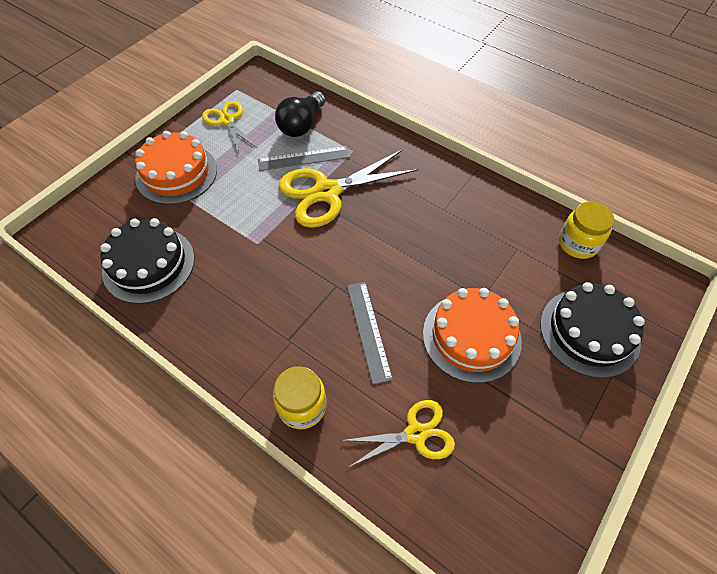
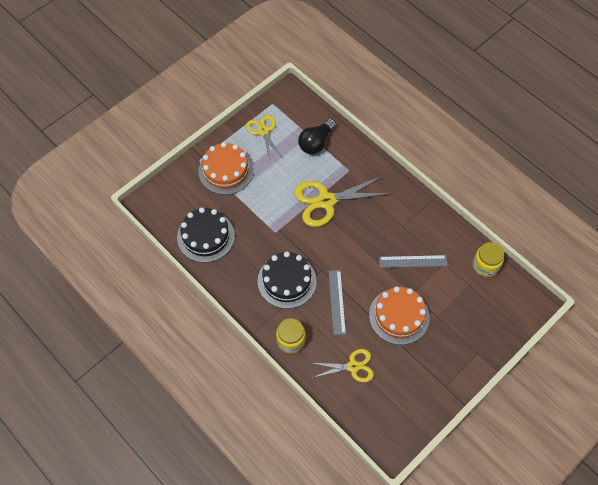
camera: 10 degrees right, 5 degrees up
(304, 158) = (314, 171): grey ruler -> grey ruler (413, 261)
(589, 332) = (473, 325): black cake -> black cake (287, 281)

